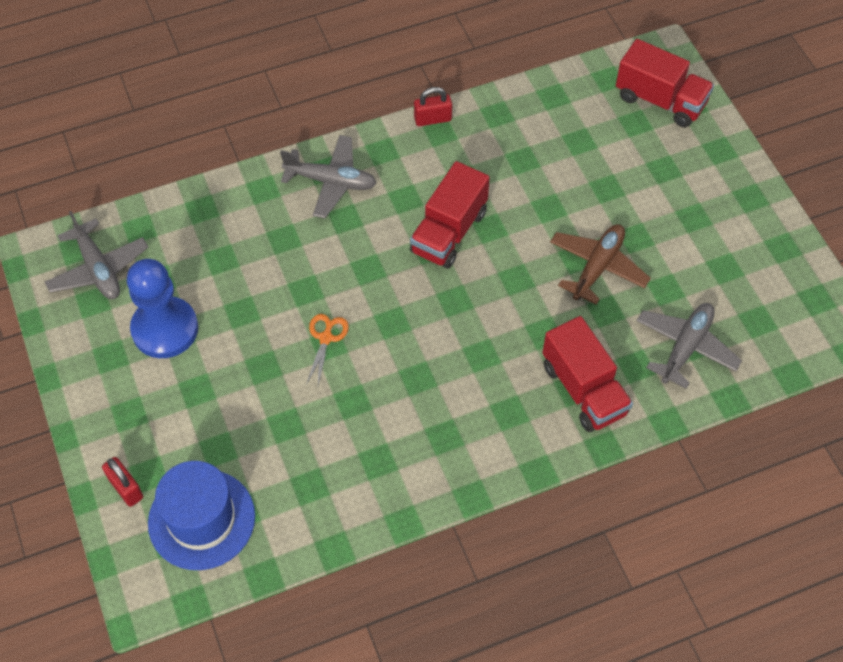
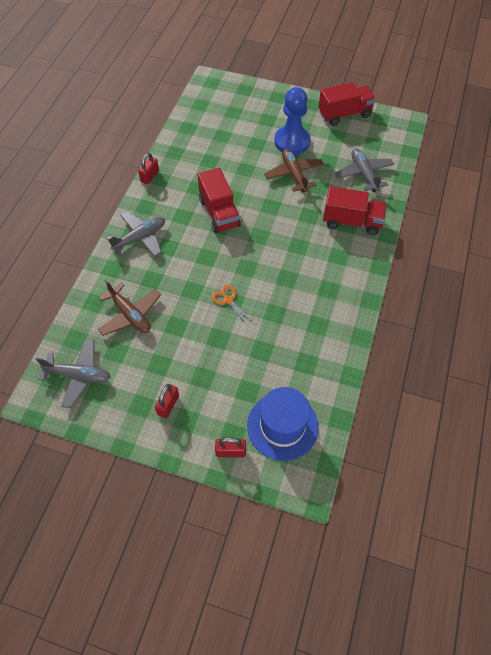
camera: 50 degrees left, 0 degrees up
(133, 382) = (168, 405): none -> red padlock
(165, 329) = (150, 368): blue pawn -> blue pawn (292, 141)
(216, 255) = (130, 314): none -> brown plane
(660, 100) = (231, 97): red truck -> red truck (344, 114)

